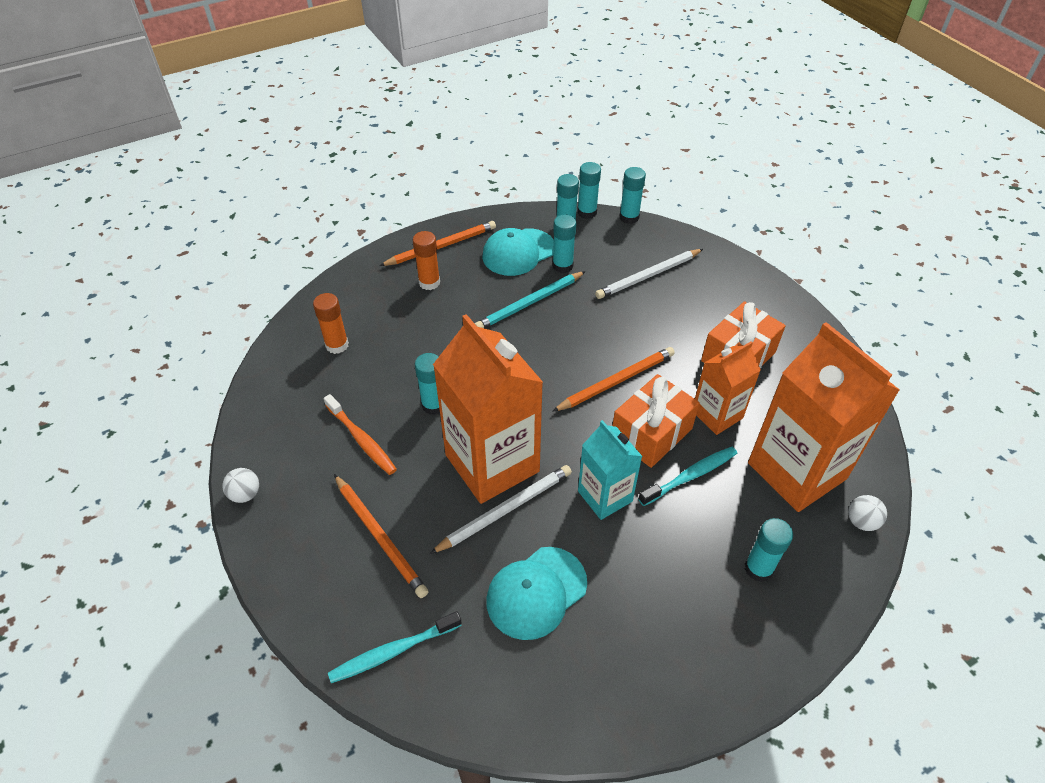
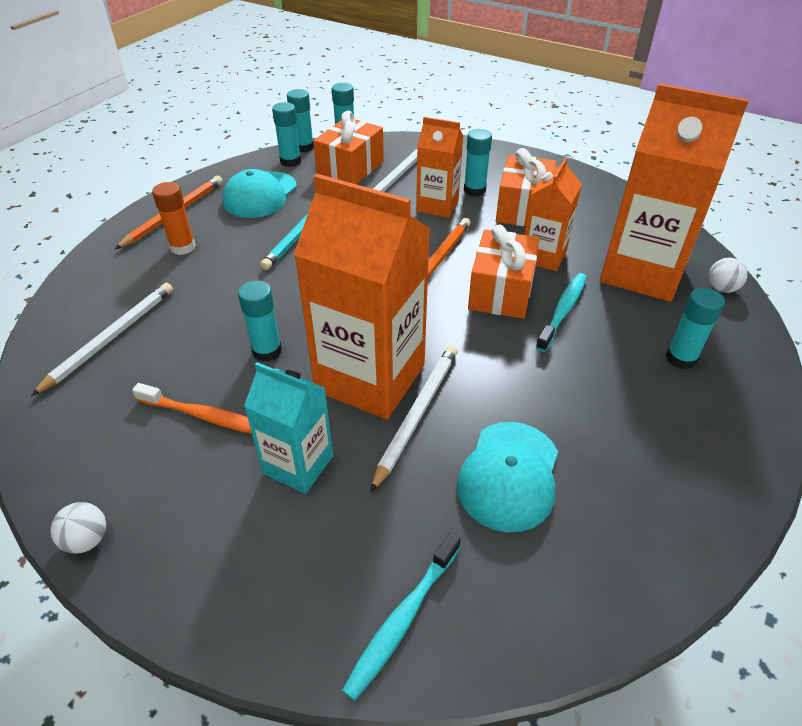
camera: 30 degrees left, 5 degrees down
(337, 345) = (111, 338): orange glue stick -> white pencil
(380, 537) = (298, 504): orange pencil -> none
(562, 266) = (312, 192): turquoise glue stick -> turquoise glue stick (474, 190)
(605, 496) = (503, 359): turquoise carton -> turquoise carton (298, 464)
(612, 251) = (350, 168): none -> orange gift
(661, 322) = (437, 206): none -> orange carton

